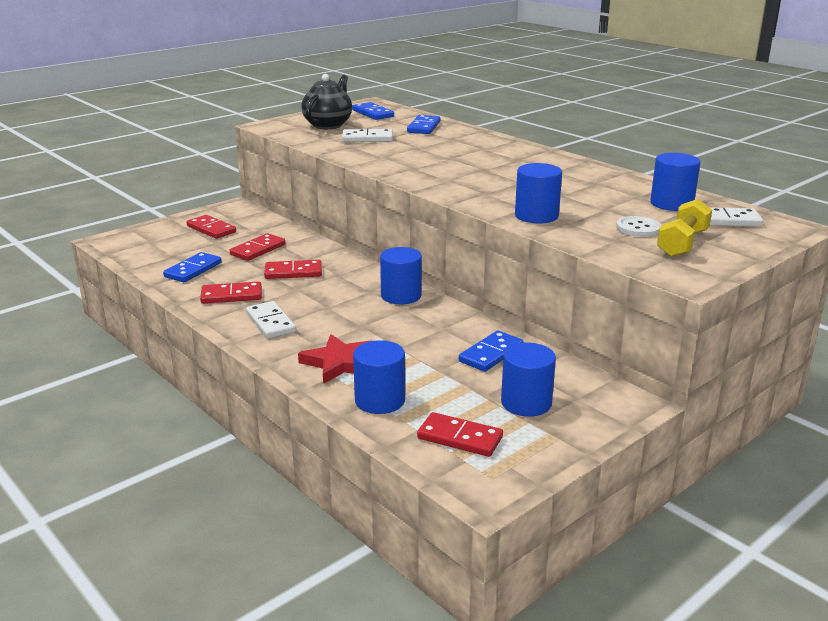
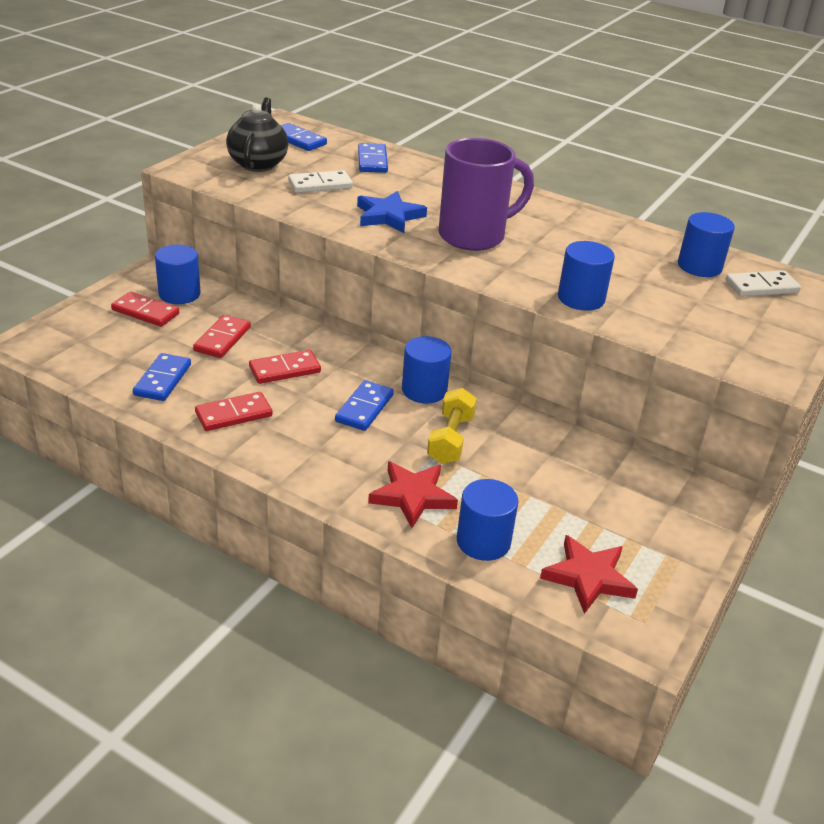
camera: 20 degrees left, 10 degrees up
(270, 323) = (303, 449): white domino -> none
(408, 158) = (389, 216): none -> blue star
(459, 438) = (588, 577): red domino -> red star
(472, 173) = (474, 236): none -> purple mug
(491, 354) = (560, 460): blue domino -> blue domino (364, 408)
(526, 403) = (627, 520): blue cylinder -> blue cylinder (179, 294)
(638, 228) = (689, 307): white button -> none
(682, 243) = (742, 325): yellow dumbbell -> yellow dumbbell (450, 439)

